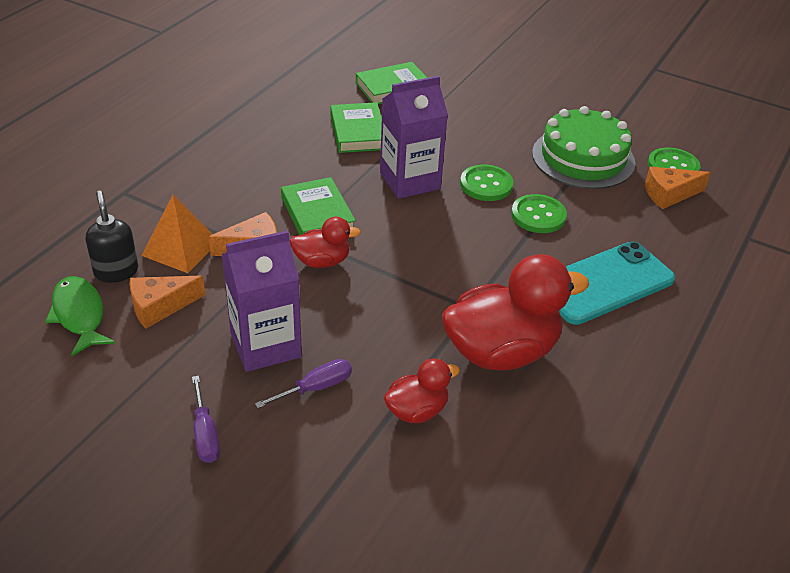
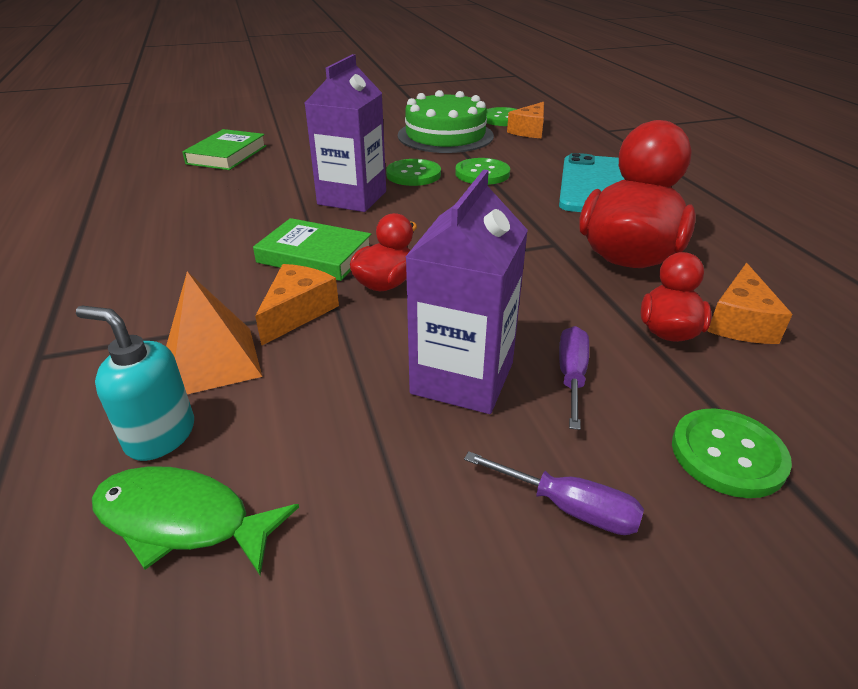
camera: 45 degrees left, 5 degrees down
(116, 271) = (160, 435): black soap dispenser -> turquoise soap dispenser
(160, 307) = (284, 429): orange cheese -> orange cheese (740, 322)
(310, 481) = (727, 454): none -> green button
(358, 132) = (247, 190): green book -> none

